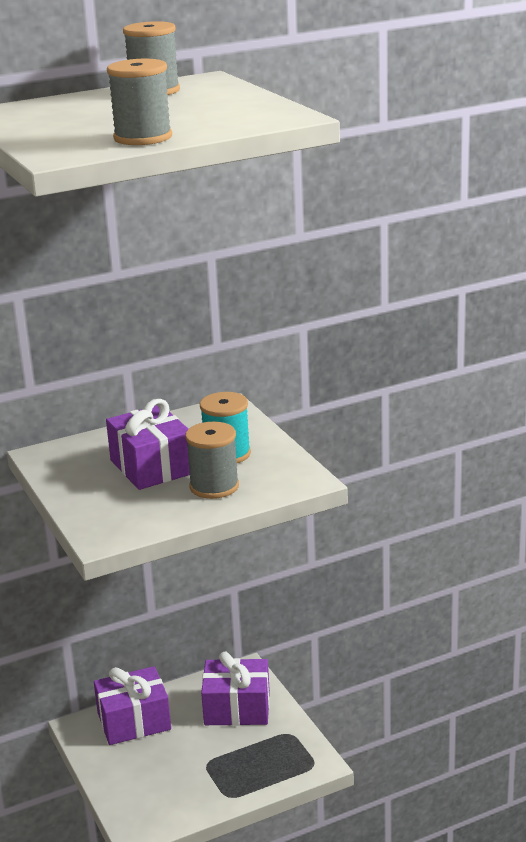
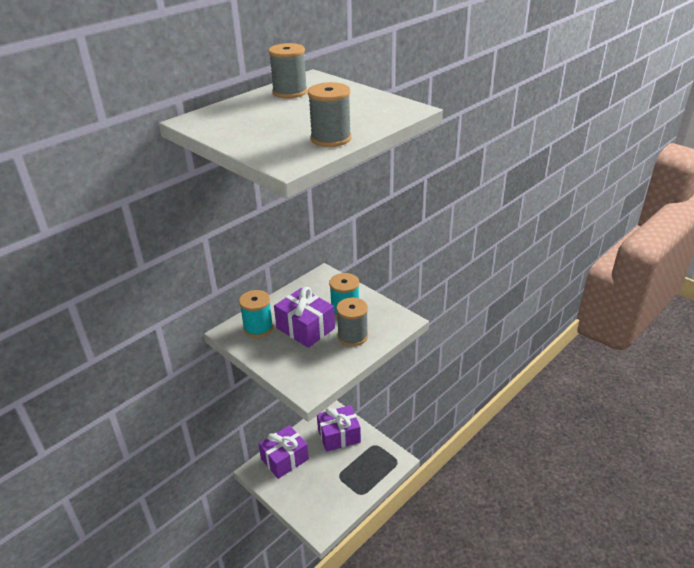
camera: 20 degrees left, 10 degrees up
(85, 456) = (258, 328): none -> turquoise spool

